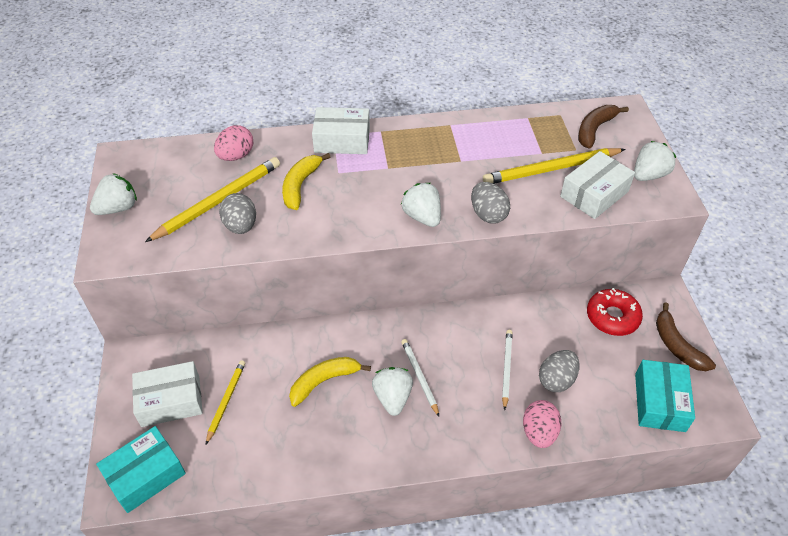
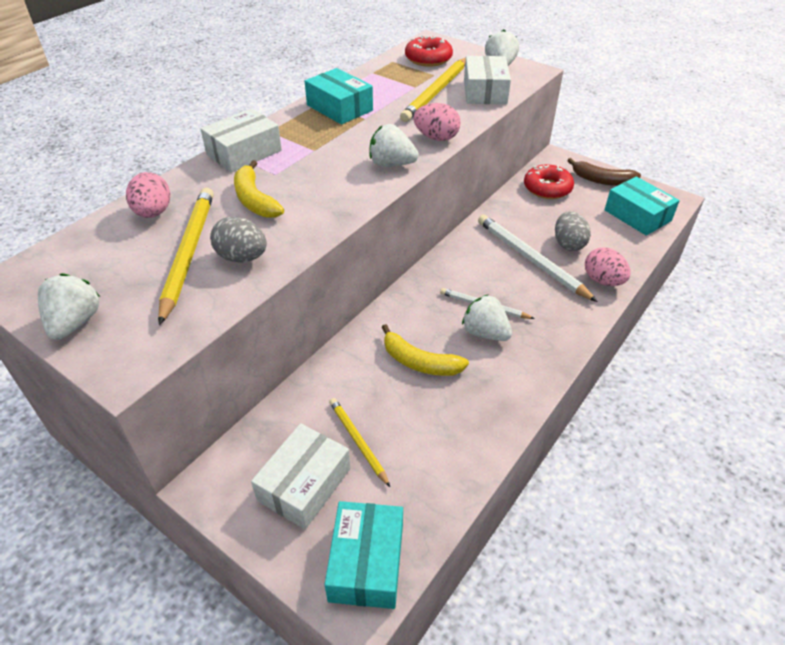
camera: 45 degrees left, 5 degrees down
(324, 381) = (419, 362): yellow banana -> yellow banana turned 75 degrees counterclockwise
(455, 139) = (339, 108): none -> turquoise box
(488, 214) = (436, 138): grey egg -> pink egg
(506, 369) = (531, 259): white pencil -> white pencil, size x1.75
(594, 129) = (428, 59): brown banana -> red donut

